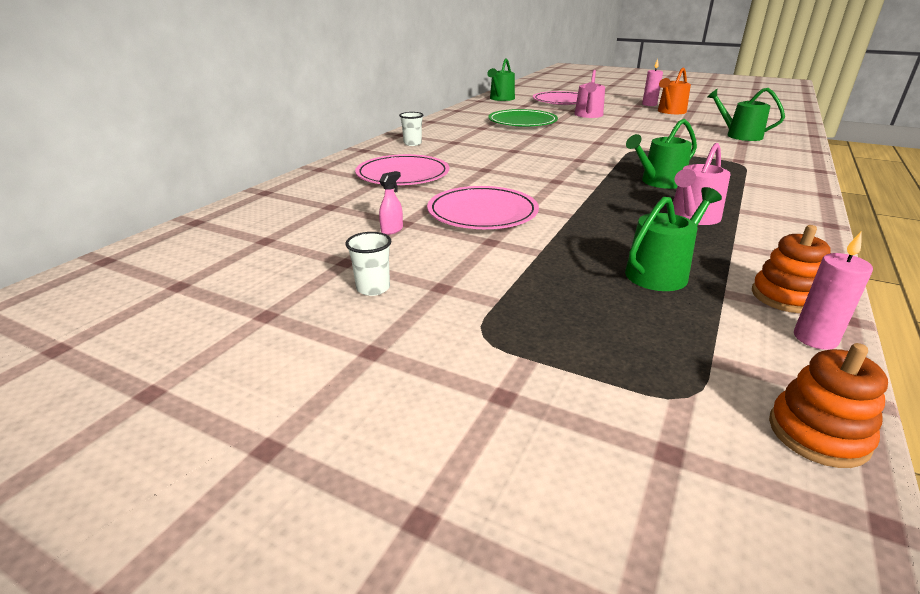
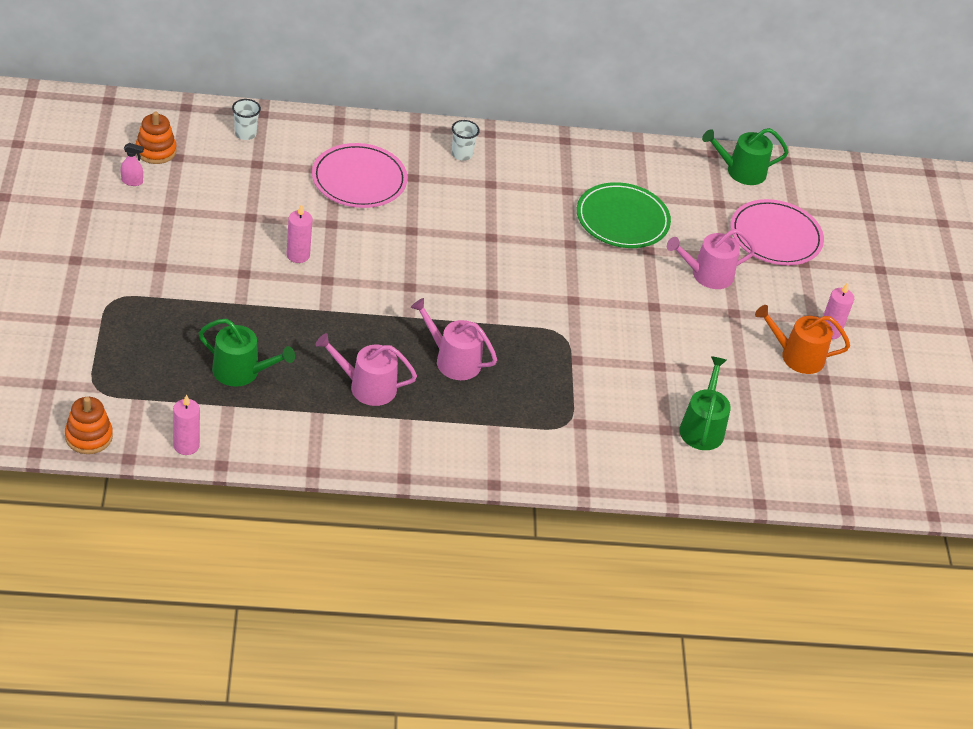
camera: 55 degrees right, 15 degrees up
(373, 288) = (141, 236): white cup -> white cup (245, 134)
(392, 230) = (233, 214): pink spray bottle -> pink spray bottle (132, 181)
(482, 212) = (298, 255): pink plate -> pink candle
(659, 182) = (453, 360): green watering can -> pink watering can
(785, 297) = (238, 436): orange stacking toy -> orange stacking toy (156, 151)

